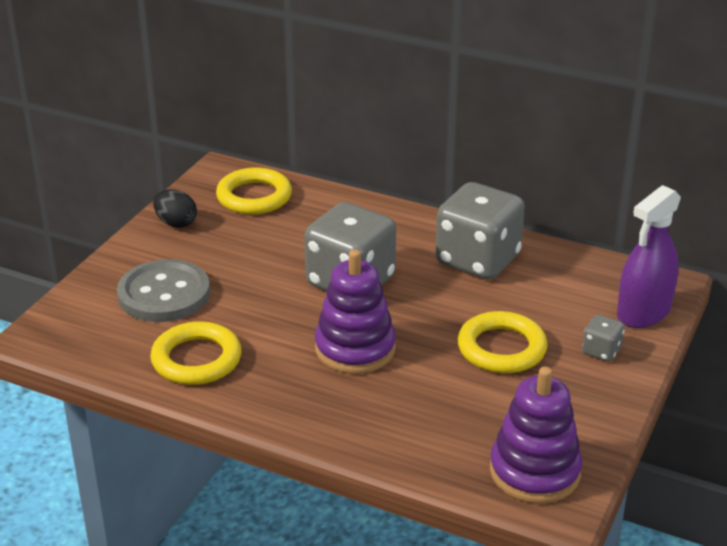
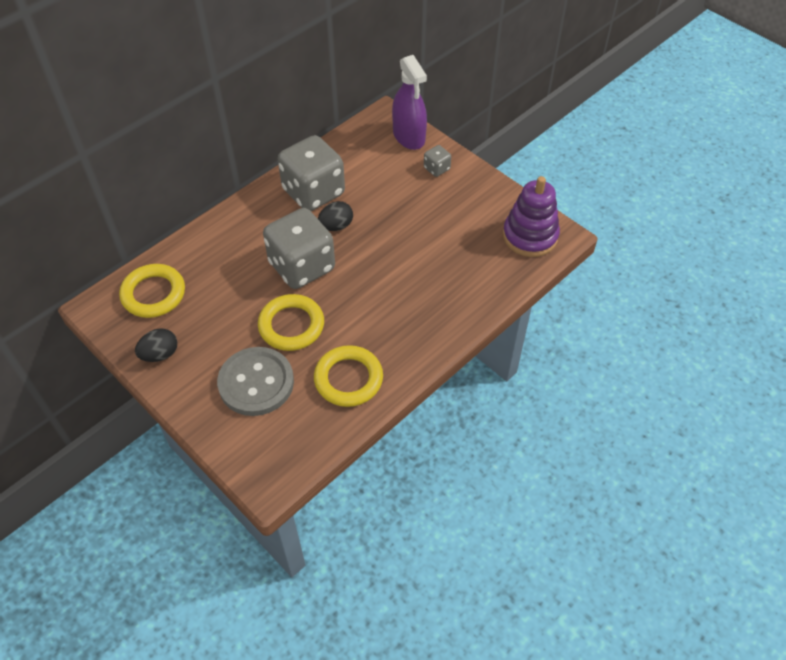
camera: 70 degrees left, 20 degrees up
(355, 349) = (379, 285): purple stacking toy -> none
(432, 291) = (336, 226): none -> black egg
(501, 348) = (413, 212): yellow ring -> yellow ring (291, 325)

